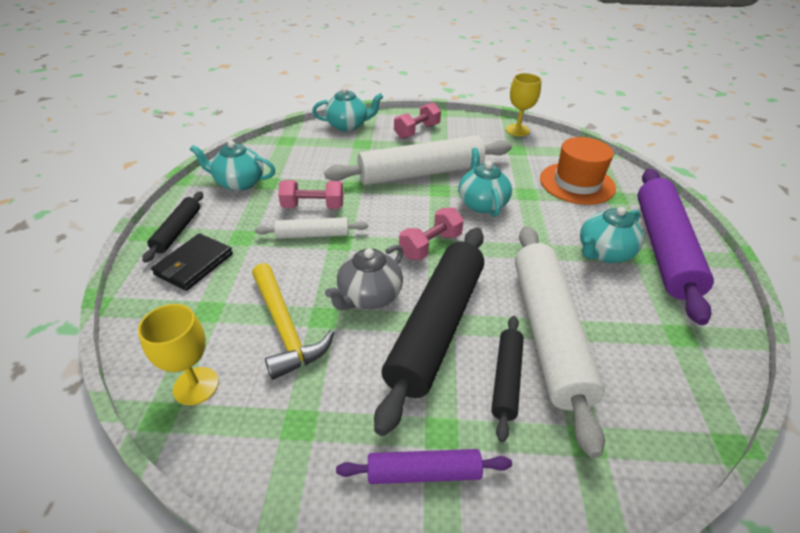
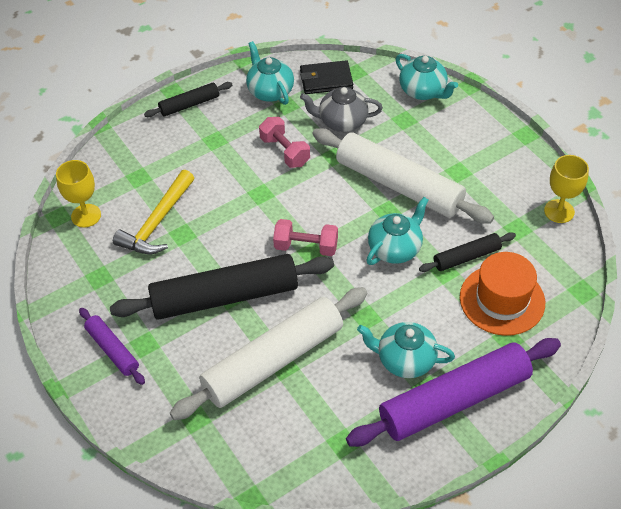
camera: 55 degrees right, 10 degrees up
(194, 264) = (168, 139): black wallet -> black wallet (326, 80)
(313, 235) = (253, 174): white rolling pin -> none
(369, 296) = (221, 245): grey teapot -> grey teapot (342, 121)
(417, 131) = (468, 141): pink dumbbell -> none
(506, 379) = (210, 356): black rolling pin -> black rolling pin (467, 257)

